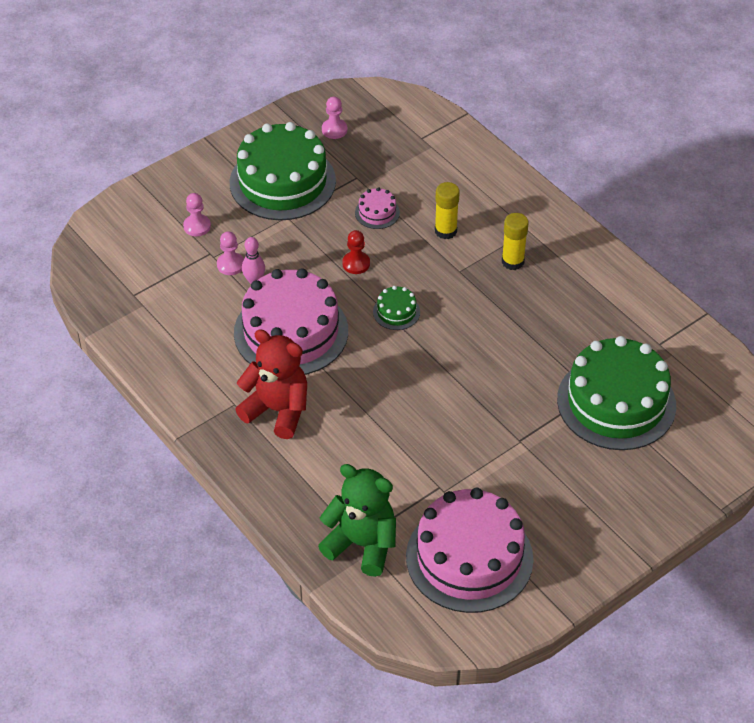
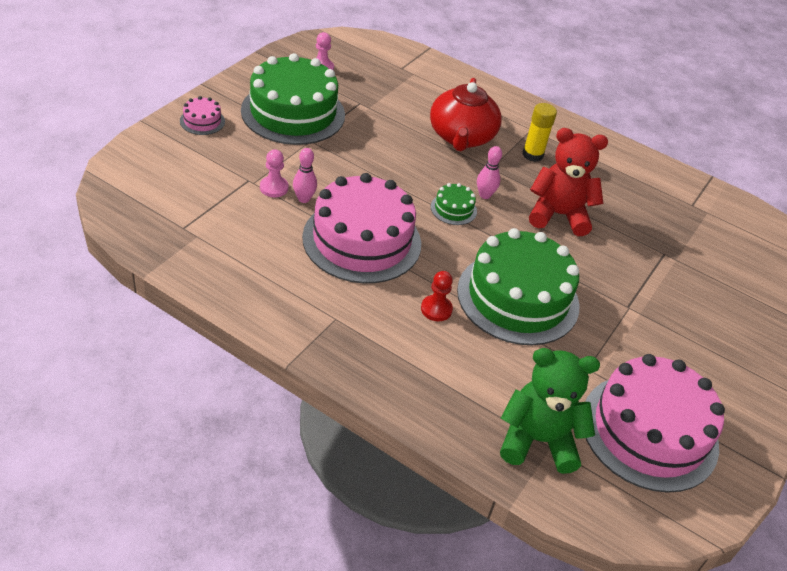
camera: 25 degrees left, 5 degrees down
(197, 226) = (225, 158): pink pawn -> none
(277, 410) = (383, 317): red teddy bear -> red teddy bear (558, 215)
(356, 263) = (395, 172): red pawn -> red pawn (436, 309)
(377, 212) = (393, 128): pink cake -> pink cake (202, 121)
(436, 301) = (484, 195): none -> pink bowling pin
(445, 231) = (461, 137): yellow glue stick -> red teapot
(616, 402) = (689, 259): green cake -> green cake (518, 298)

